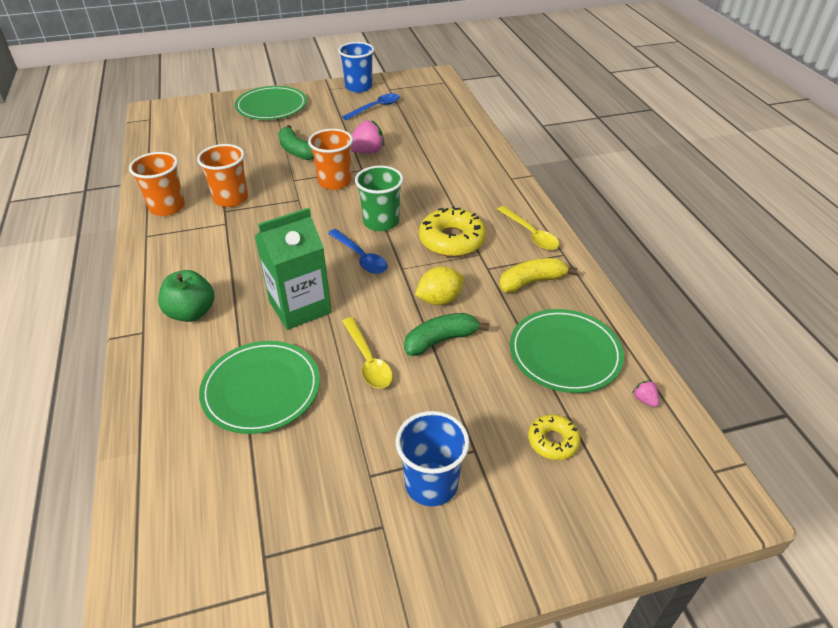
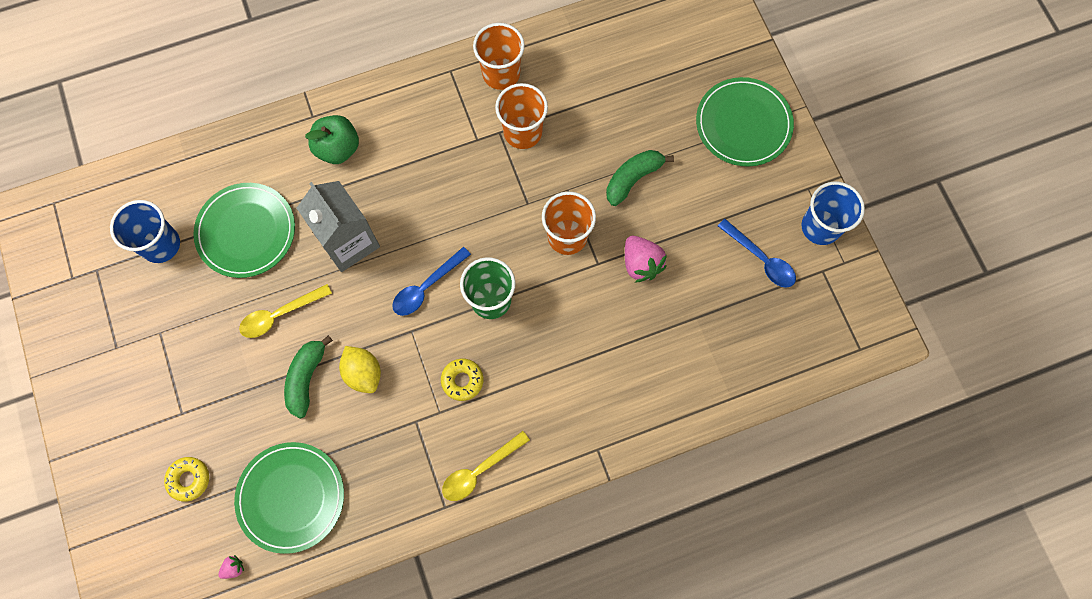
camera: 85 degrees right, 30 degrees up
(300, 307) = (348, 242): green carton -> grey carton
(431, 484) = (150, 380): blue cup -> blue cup (161, 244)
(441, 340) = (306, 378): green banana -> green banana turned 135 degrees counterclockwise
(452, 240) = (462, 380): yellow donut -> yellow donut, size x0.57
(531, 282) = (395, 468): yellow banana -> none

